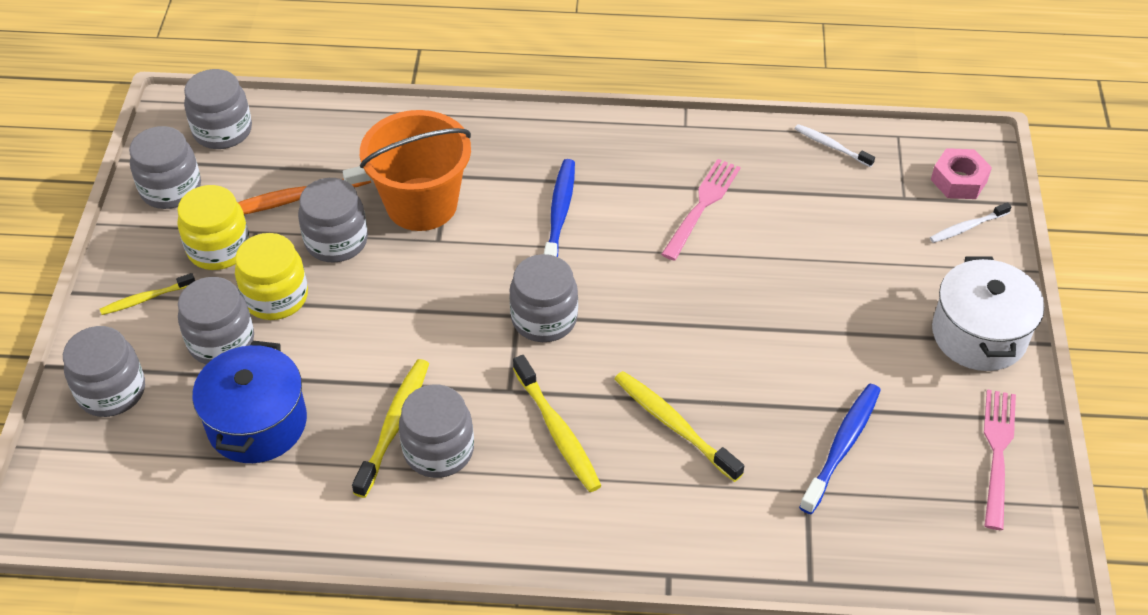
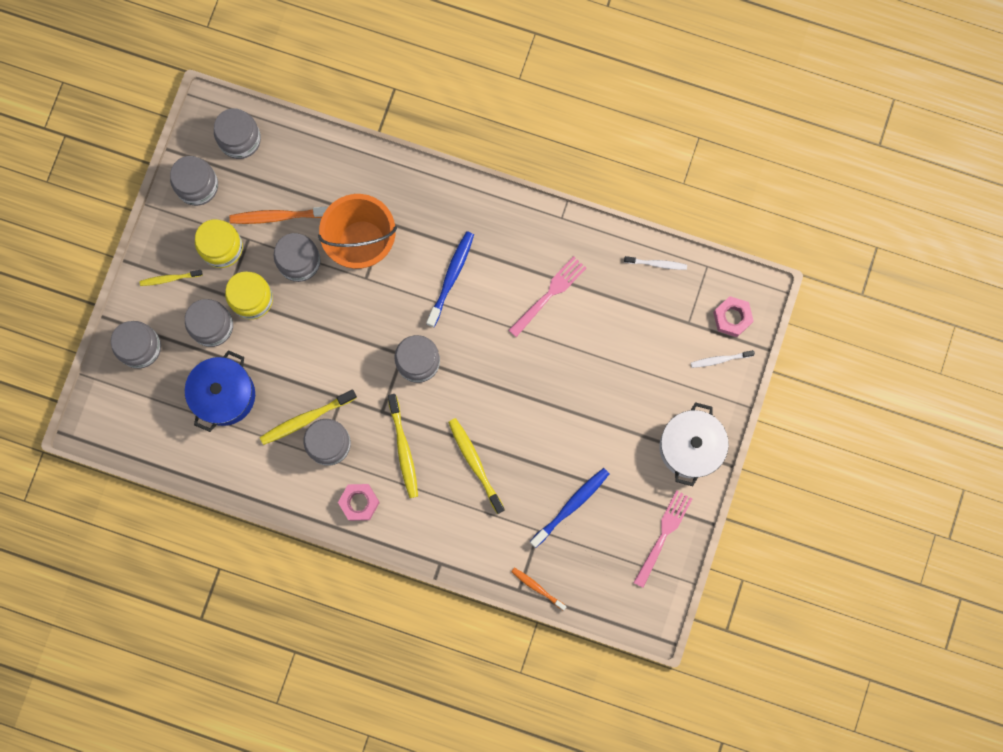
camera: 15 degrees right, 30 degrees up
(394, 425) = (306, 419): yellow toothbrush -> yellow toothbrush turned 150 degrees counterclockwise
(509, 519) = (359, 502): none -> pink nut
(831, 146) = (656, 264): white toothbrush -> white toothbrush turned 135 degrees clockwise
(838, 572) = (537, 588): none -> orange toothbrush

